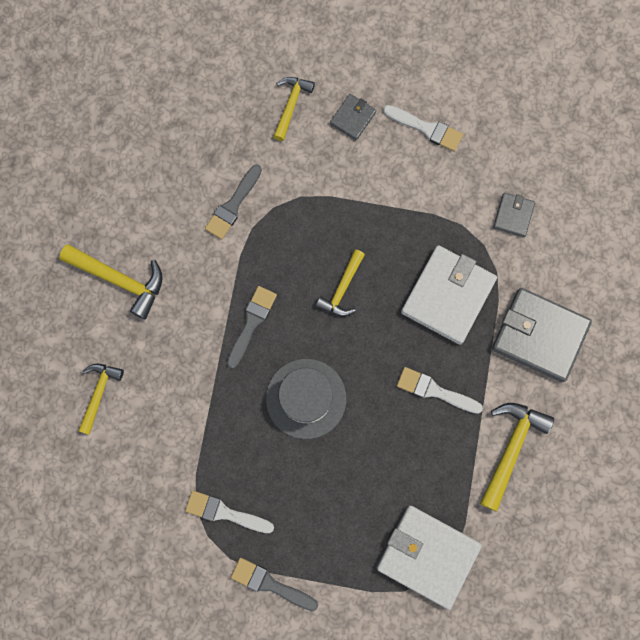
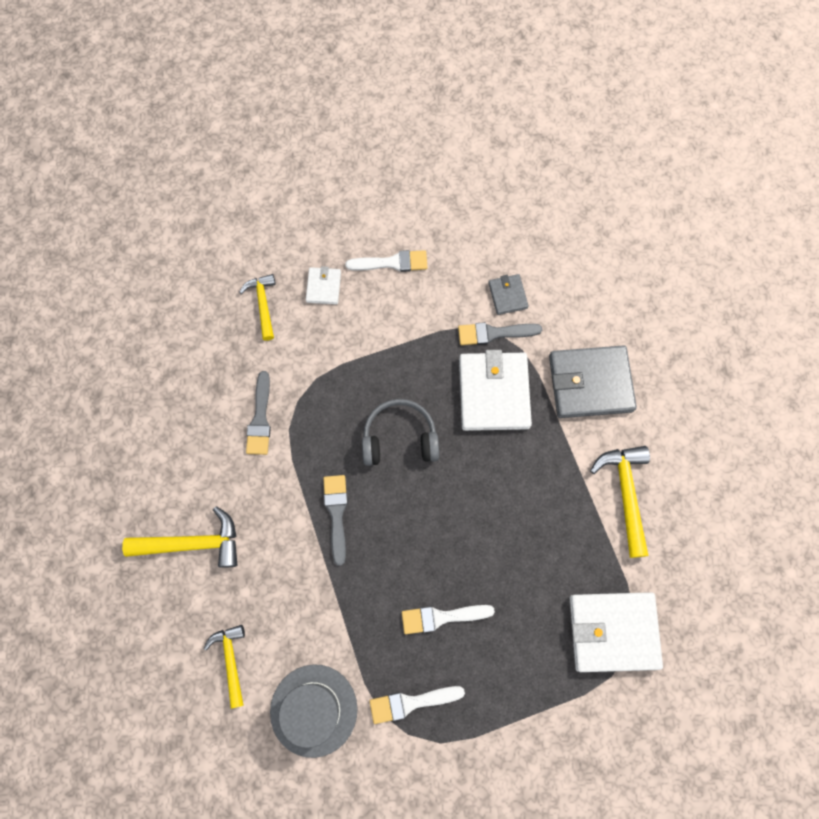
camera: 30 degrees left, 5 degrees down
(270, 584) = (490, 744): grey brush -> grey brush (494, 333)
(306, 398) = (424, 553): grey hat -> grey hat (313, 710)
(342, 289) = (399, 438): yellow hammer -> grey headphones
(353, 118) = (323, 287): grey wallet -> white wallet
(434, 391) = (531, 481): white brush -> white brush (441, 617)

